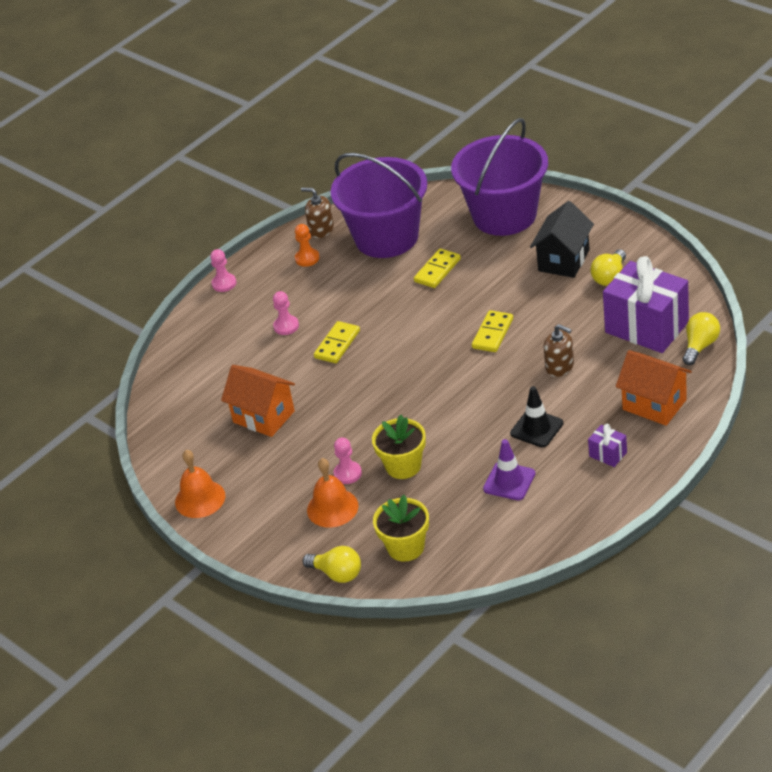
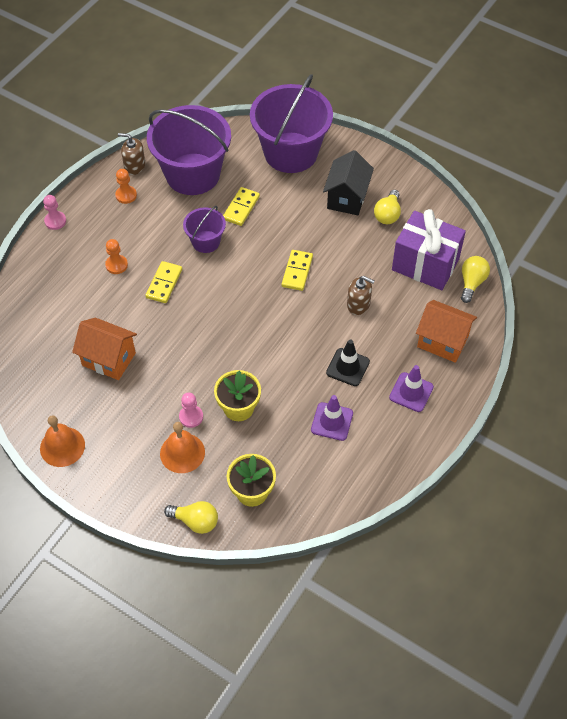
camera: 15 degrees left, 15 degrees up
(286, 326) = (116, 265): pink pawn -> orange pawn
(391, 303) = (206, 241): none -> purple bucket
(608, 454) = (411, 392): purple gift -> purple traffic cone

